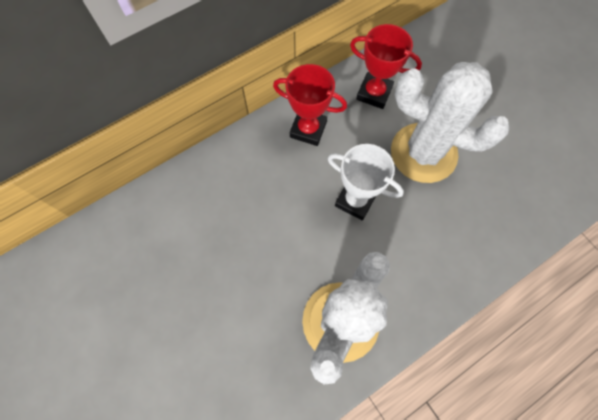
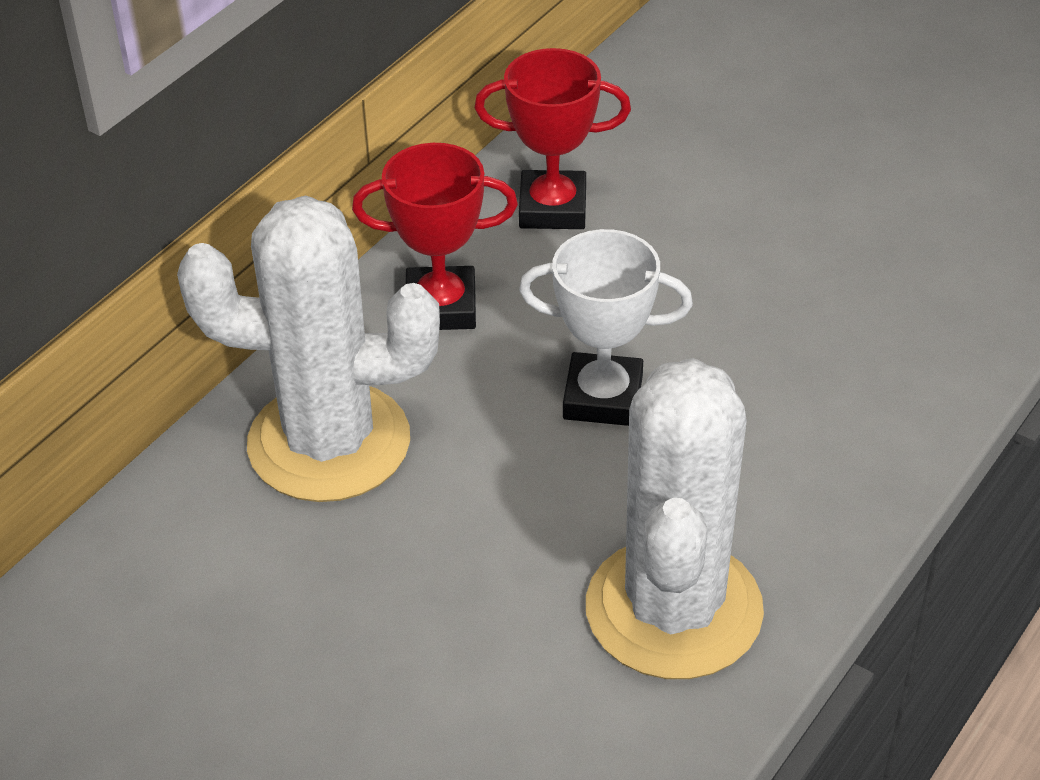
camera: 20 degrees left, 25 degrees down
(423, 153) = (705, 279): white cactus -> white cactus (329, 442)

